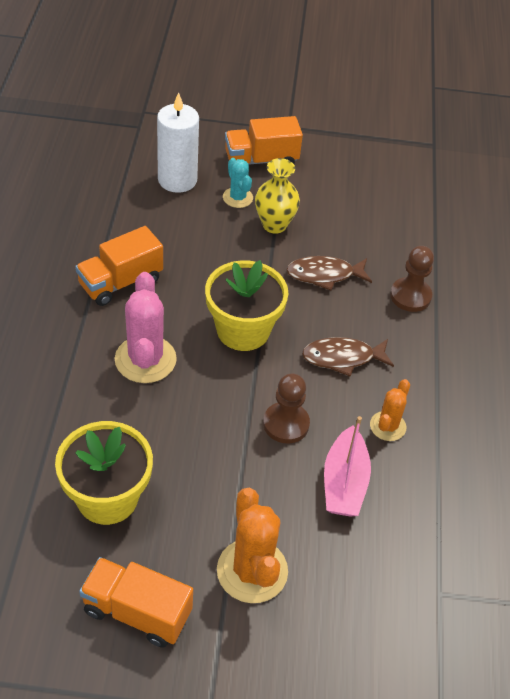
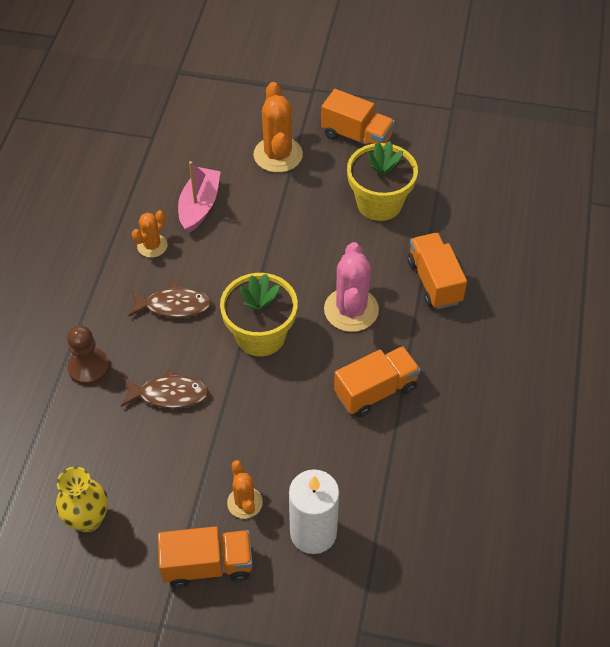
camera: 170 degrees left, 5 degrees up
(46, 394) = (434, 282): none -> orange truck
(238, 198) = (244, 502): turquoise cactus -> orange cactus
(274, 225) = (209, 461): yellow vase -> yellow vase (88, 519)
(286, 424) = (236, 251): brown pawn -> none

